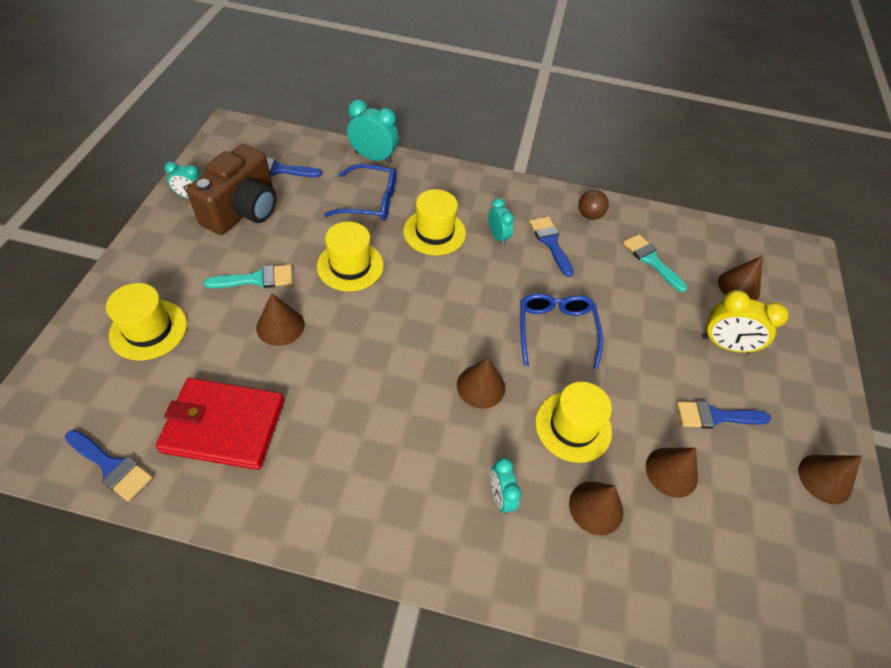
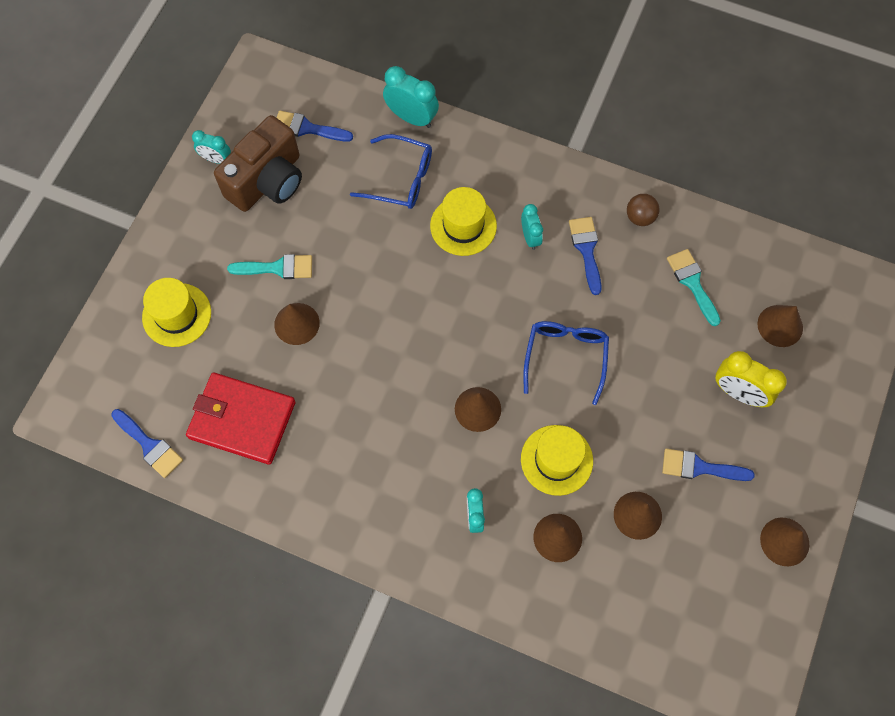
camera: 15 degrees right, 15 degrees up
(350, 266) = (370, 260): yellow hat -> none

